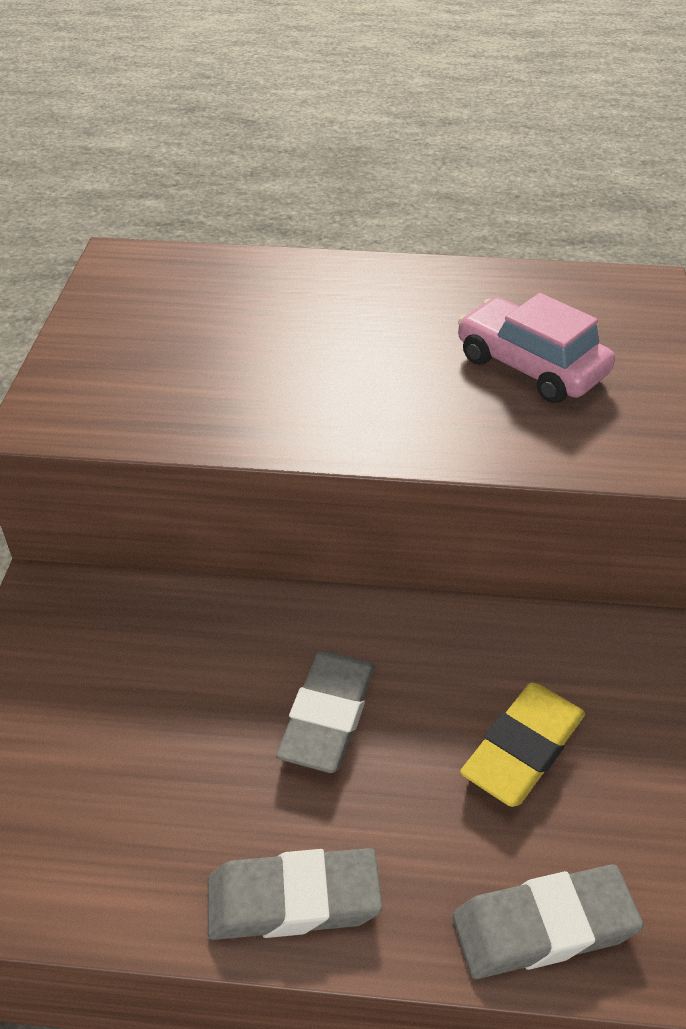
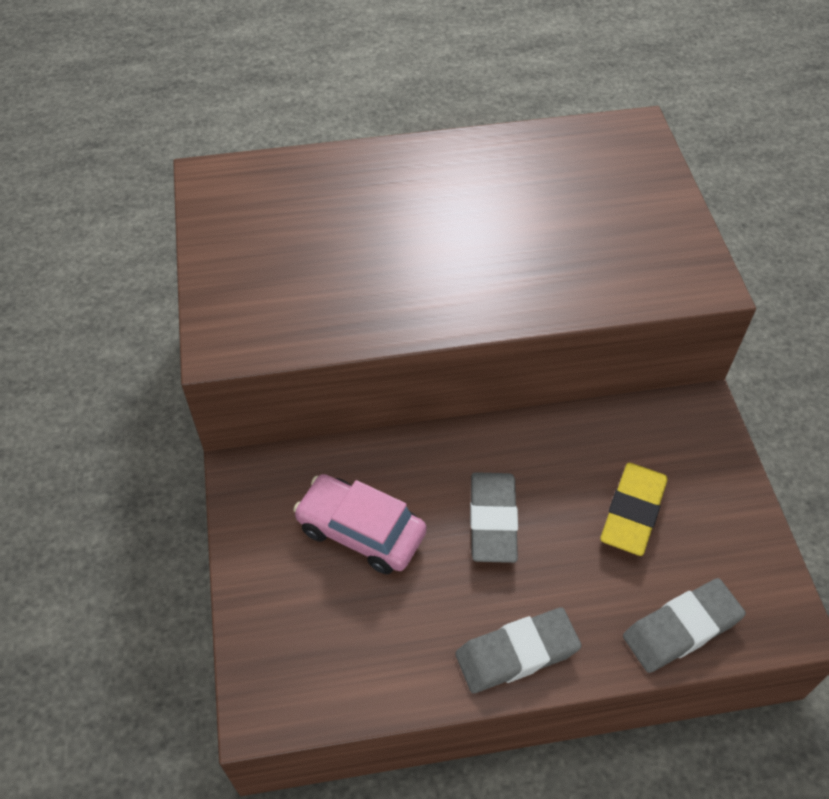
camera: 15 degrees left, 10 degrees up
(530, 366) = (574, 222): pink car -> pink car (361, 531)

